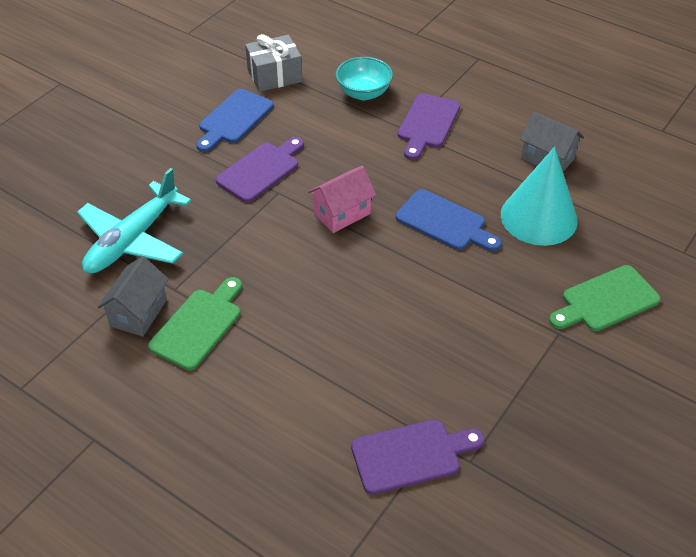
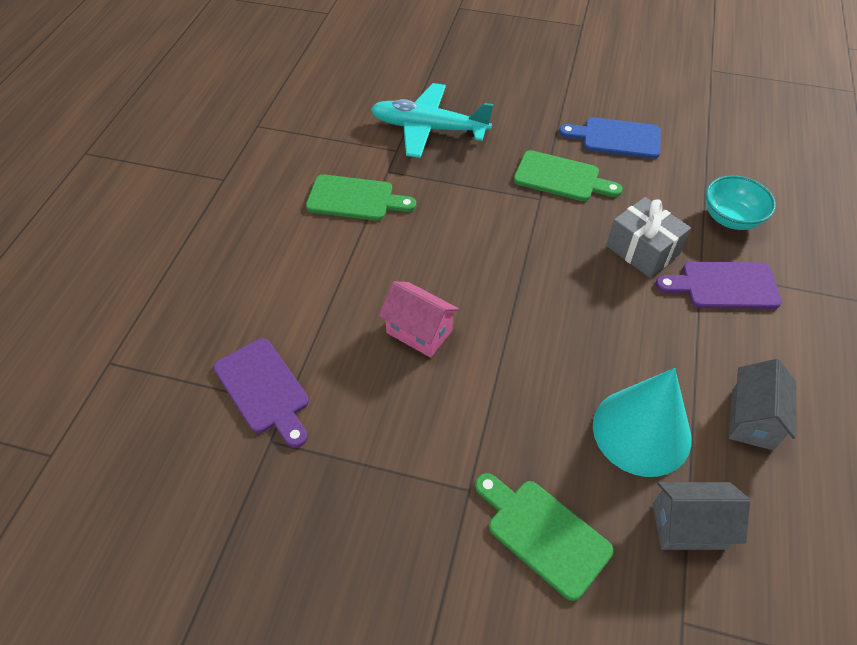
camera: 70 degrees right, 5 degrees up
(138, 313) = (353, 159): grey house -> grey house (688, 526)
(261, 170) = (561, 177): purple cutting board -> green cutting board
(274, 76) = (700, 145): grey gift -> grey gift (642, 250)
(342, 213) = (540, 253): pink house -> pink house (419, 332)
(444, 222) = (578, 340): blue cutting board -> none

